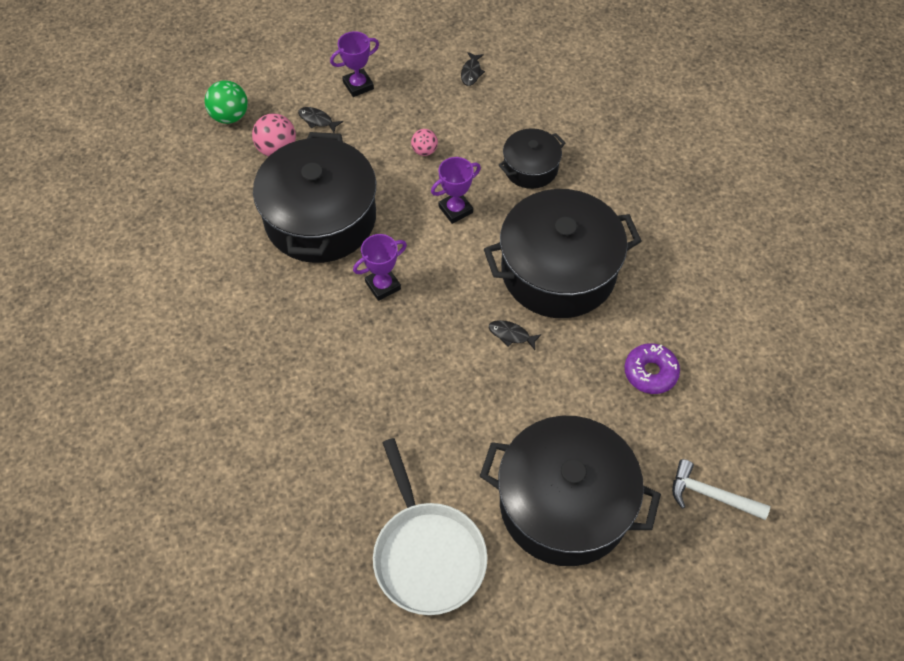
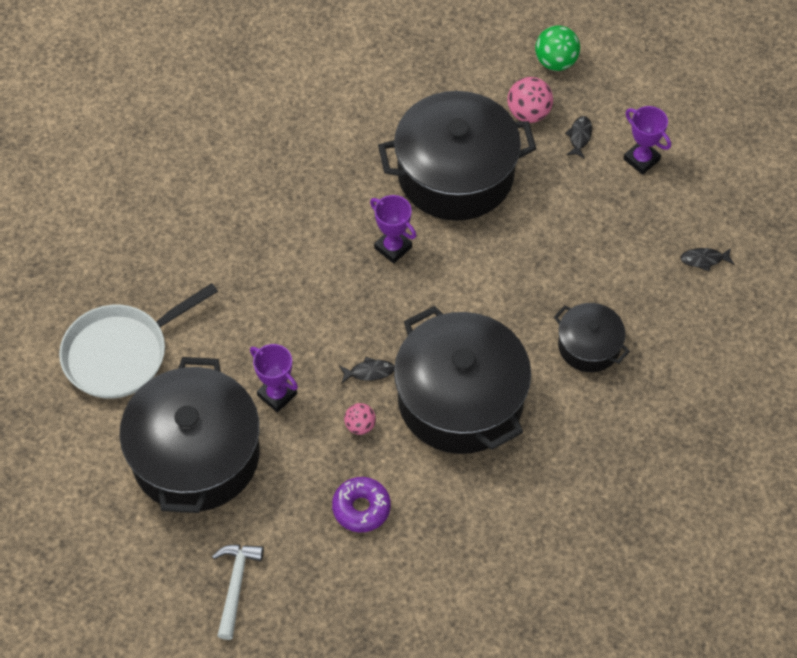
camera: 75 degrees right, 0 degrees up
(424, 151) = (575, 242): pink ball -> pink ball (360, 426)
(455, 210) = (507, 288): purple trophy -> purple trophy (277, 395)
(511, 335) = (369, 372): black fish -> black fish turned 75 degrees clockwise

